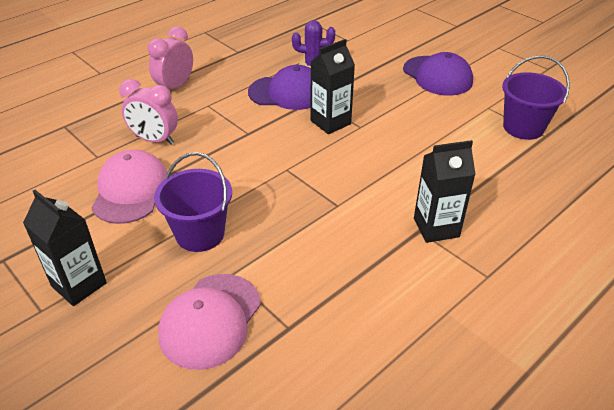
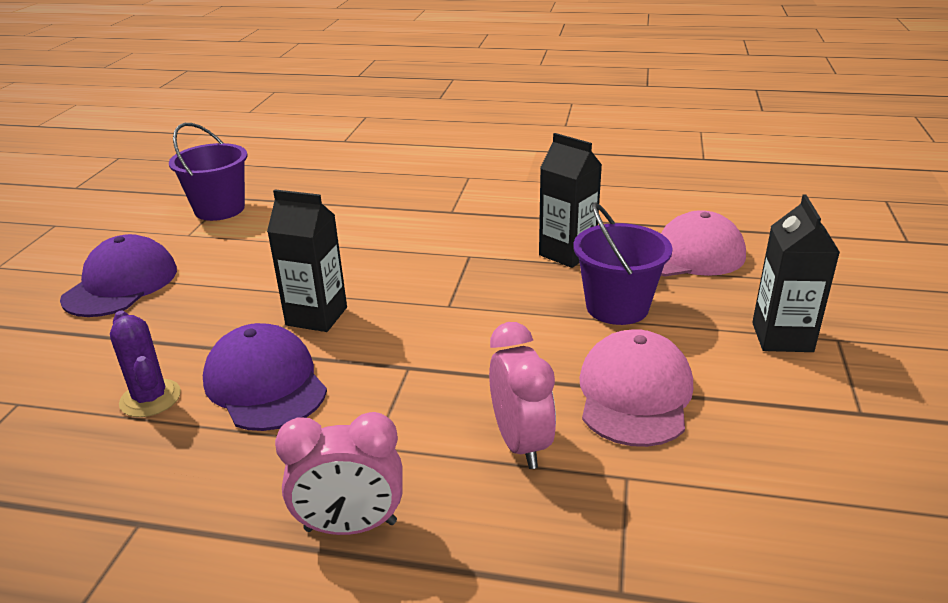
camera: 125 degrees left, 10 degrees down
(131, 190) = (634, 394): pink cap -> pink cap turned 135 degrees clockwise
(436, 227) = (438, 206): black carton -> black carton (567, 253)

